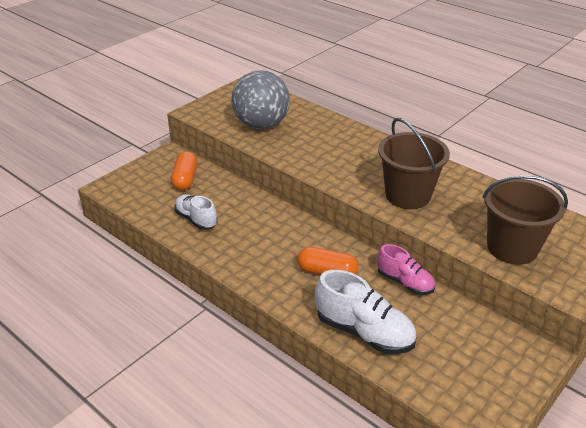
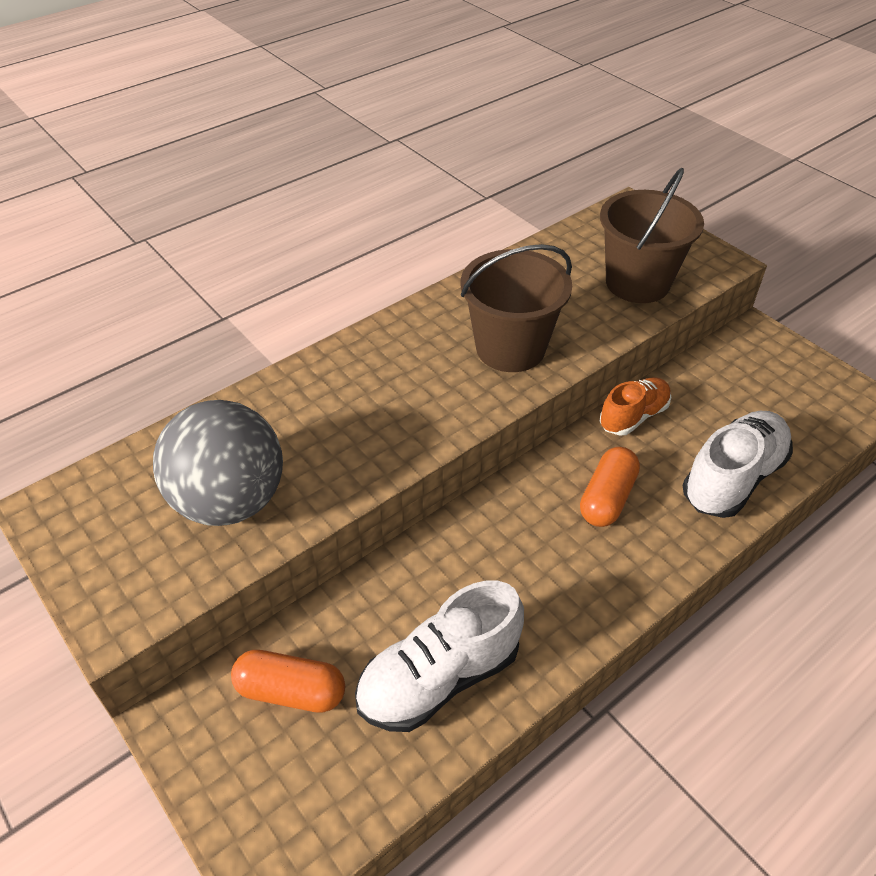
camera: 80 degrees left, 10 degrees up
(196, 219) = (439, 677): white shoe -> white shoe, size x1.56
(405, 282) = (633, 416): pink shoe -> orange shoe

